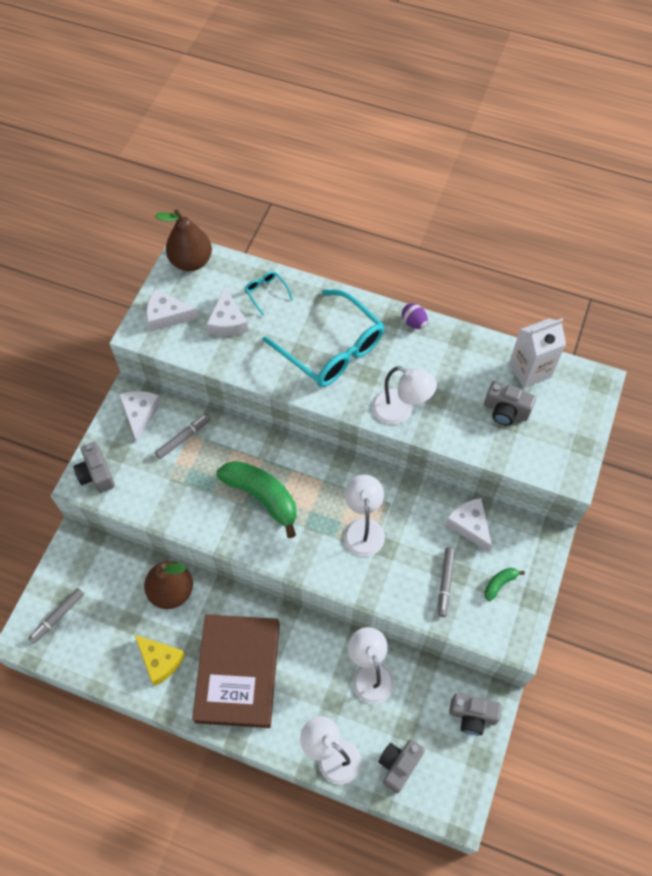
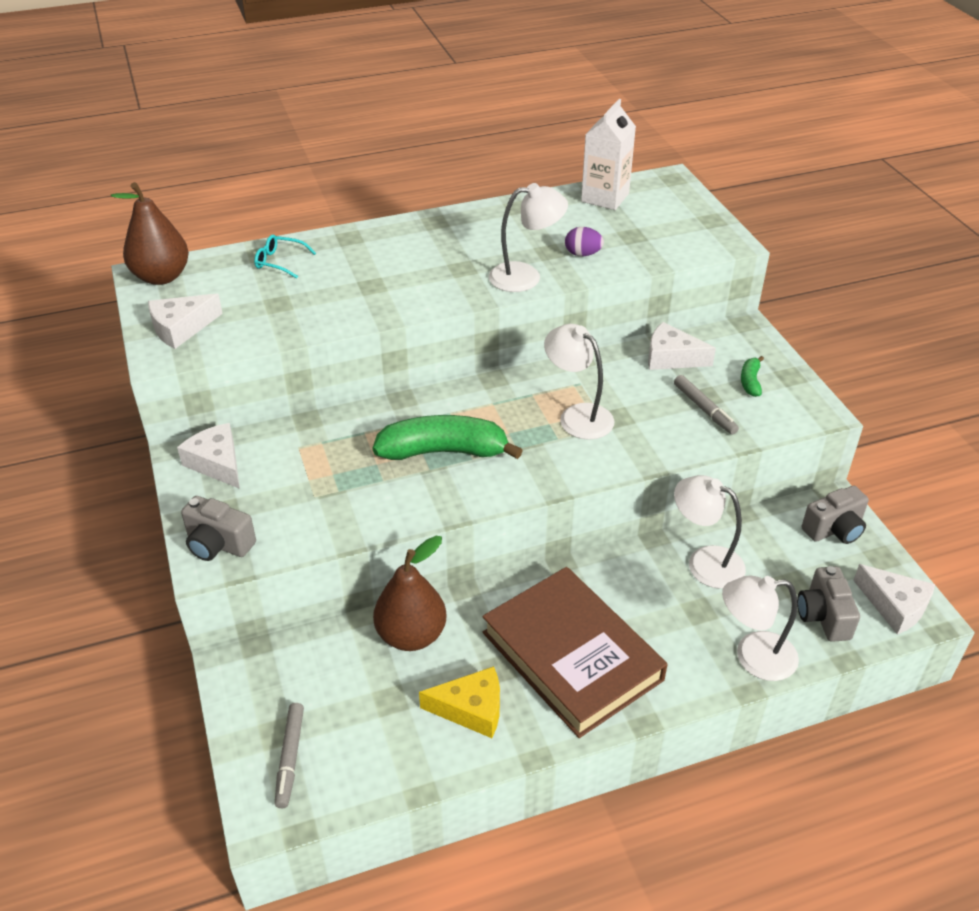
camera: 40 degrees left, 20 degrees down
(183, 438) = (295, 454): grey marker -> none
(227, 321) = (261, 300): white cheese -> white cheese (894, 606)
(332, 349) = (402, 268): turquoise glasses -> none
(414, 322) = (460, 215): purple egg -> purple egg (582, 254)
(505, 411) = (620, 231): grey camera -> none

